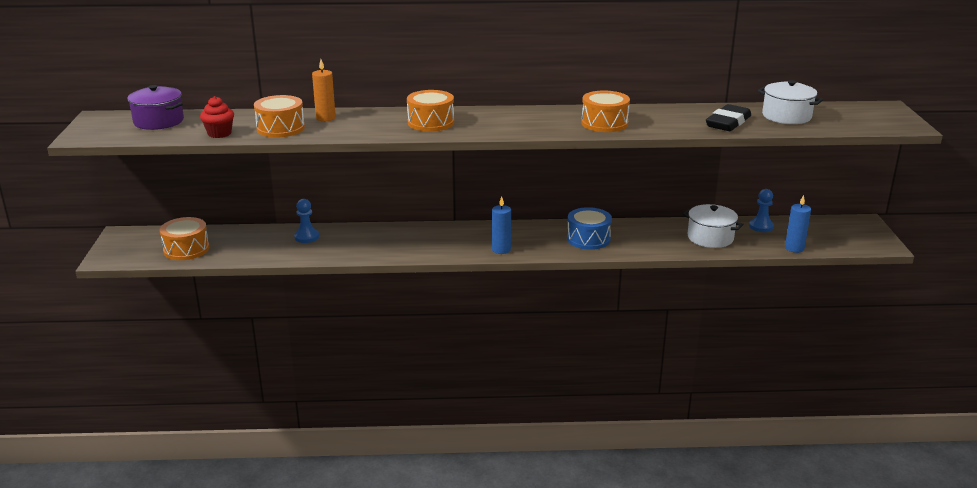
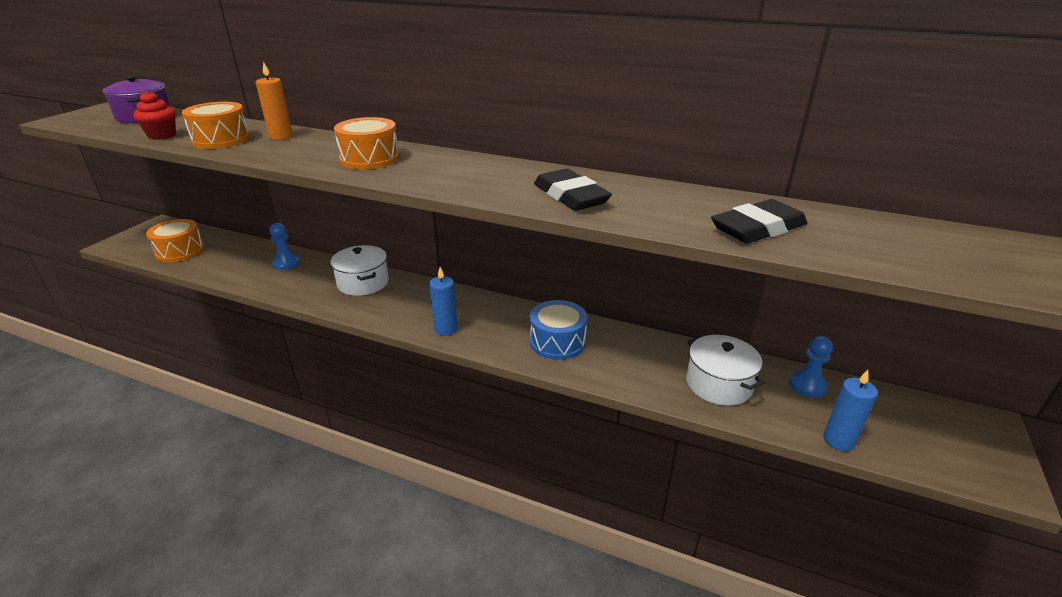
camera: 25 degrees right, 5 degrees up
(604, 123) = (570, 196): orange drum -> black eraser
(786, 116) = (871, 236): white pot -> white pot (363, 283)

